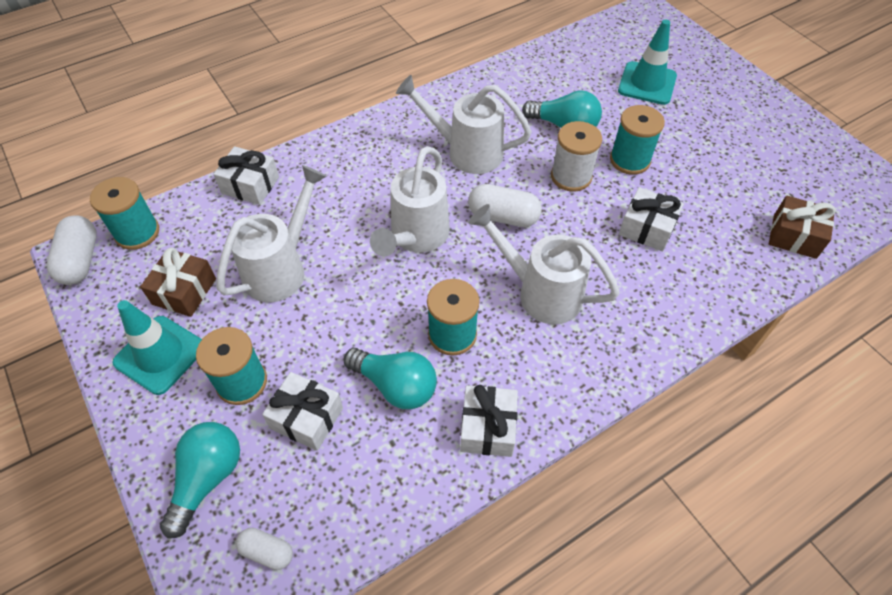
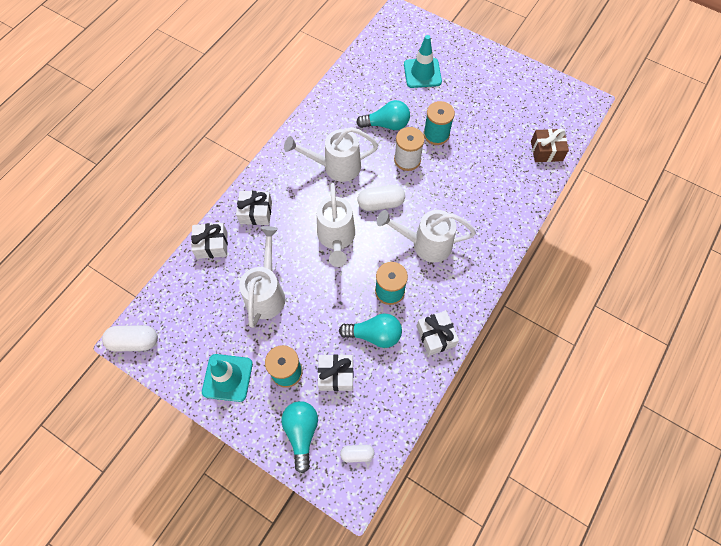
camera: 25 degrees left, 10 degrees up
(80, 260) = (134, 342): white capsule -> white capsule turned 60 degrees counterclockwise
(137, 233) = (159, 308): turquoise spool -> none
(184, 291) = (216, 333): brown gift -> none
(646, 228) = (465, 178): white gift -> white gift (256, 212)

